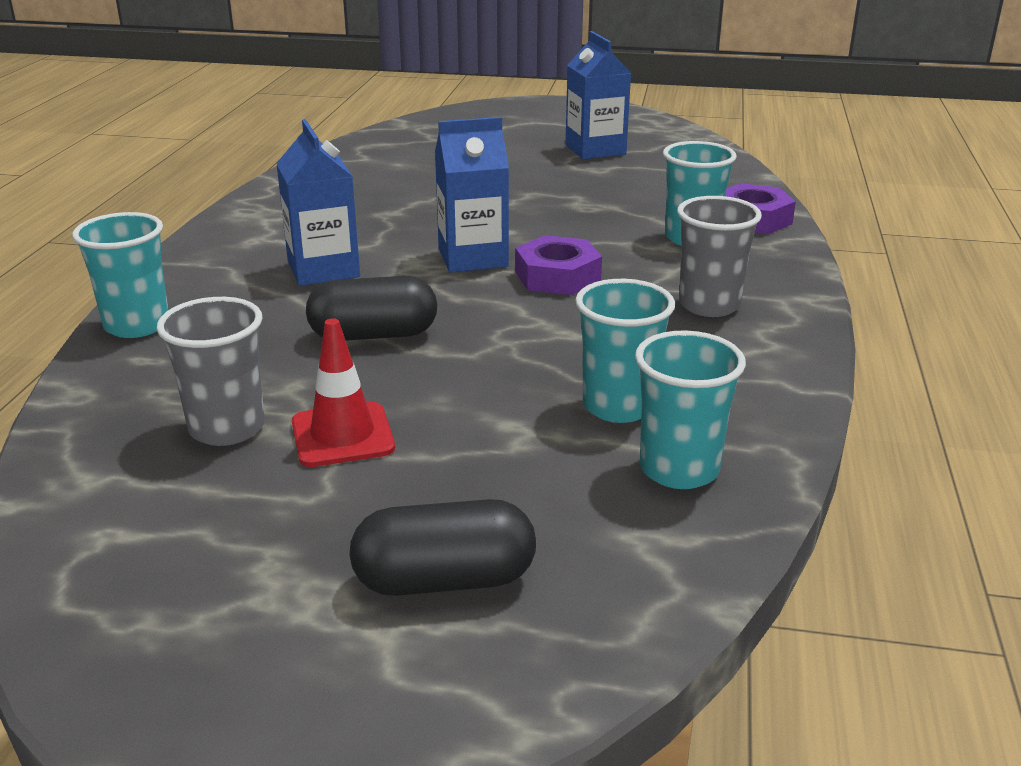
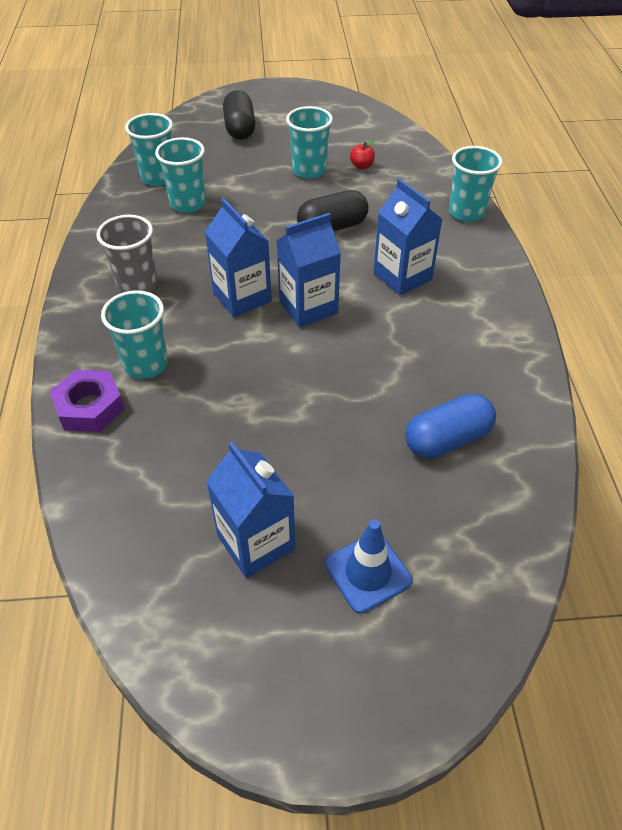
camera: 165 degrees right, 20 degrees up
(227, 428) = (362, 166): grey cup -> red apple
(342, 435) = (309, 170): red traffic cone -> turquoise cup
(398, 170) = (447, 439): none -> blue capsule
(444, 580) = (240, 128): black capsule -> black capsule turned 75 degrees counterclockwise
(514, 134) = (368, 572): none -> blue traffic cone
(557, 276) = (242, 297): purple nut -> blue carton

